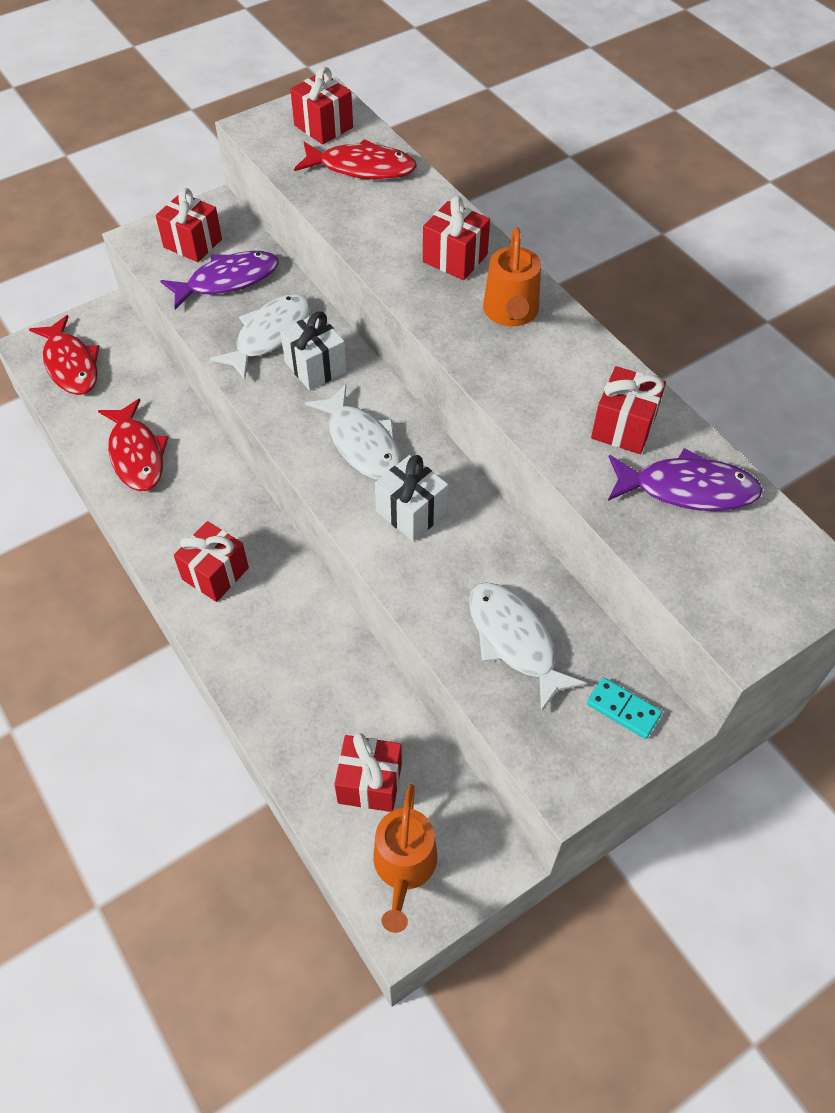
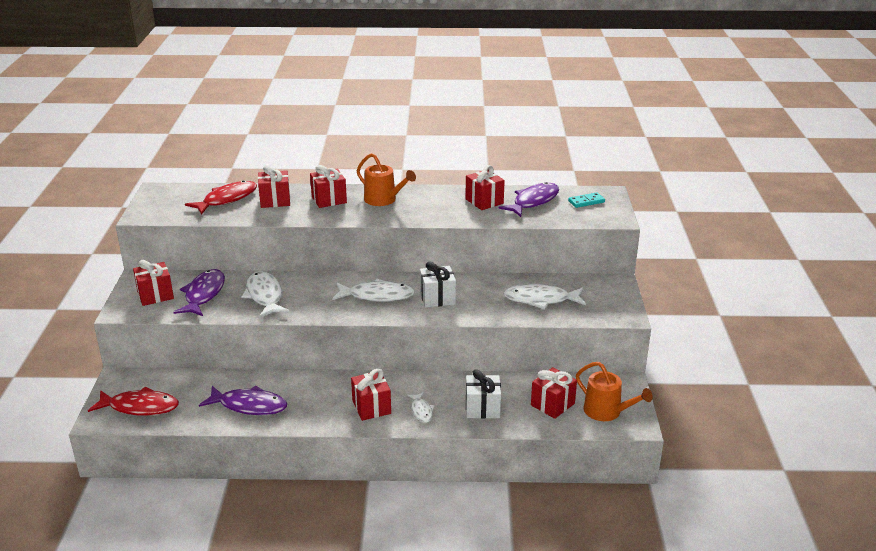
camera: 55 degrees left, 25 degrees down
(136, 454) = (249, 406): red fish -> purple fish
(245, 632) = (421, 411): none -> white fish
(315, 367) = (307, 290): white gift -> white gift (482, 408)
(323, 126) = (177, 198): red gift -> red gift (275, 201)
(623, 709) = (602, 288): turquoise domino -> turquoise domino (586, 202)

